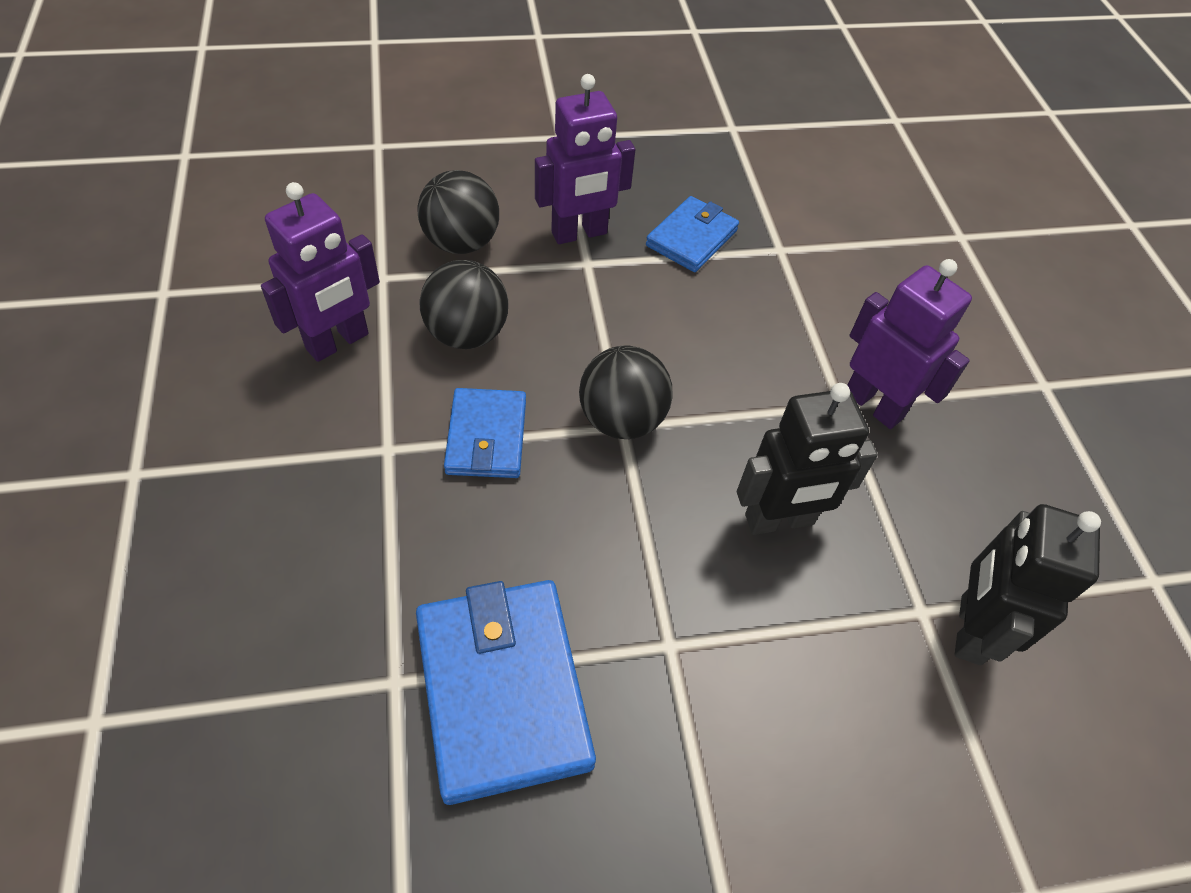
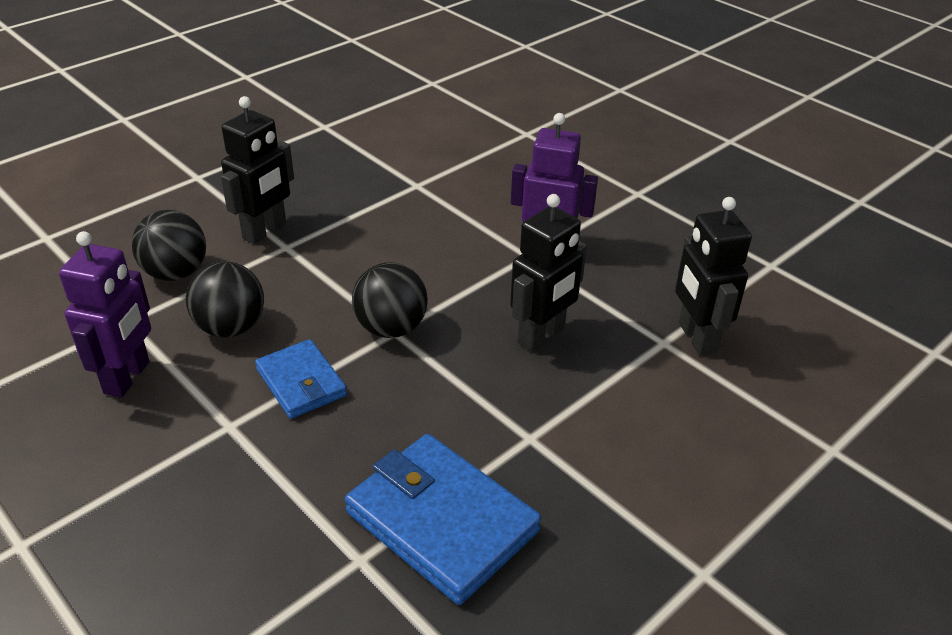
camera: 30 degrees left, 15 degrees down
(579, 233) = (265, 231): purple robot -> black robot
(692, 238) = (350, 202): blue wallet -> none

